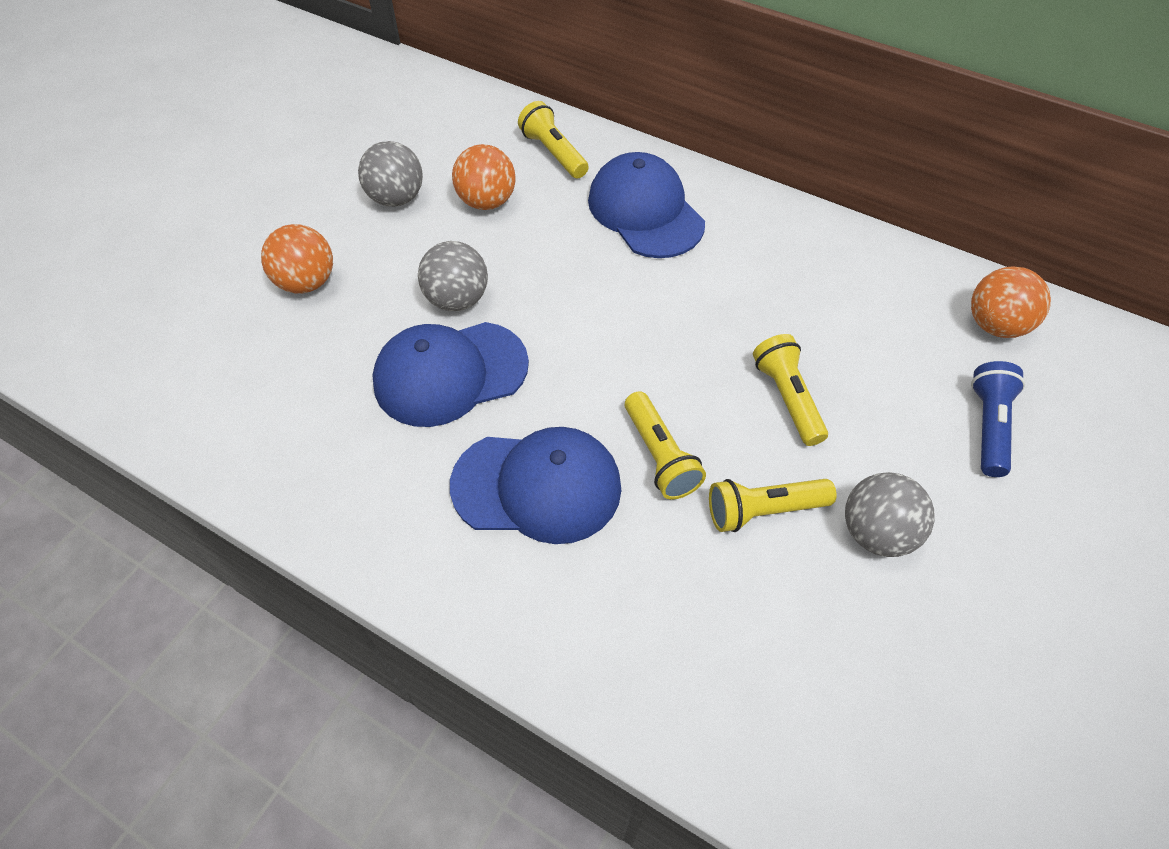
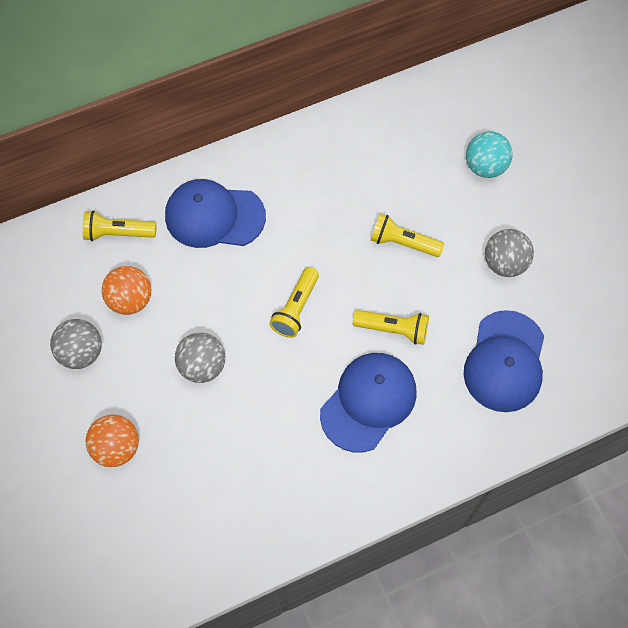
camera: 55 degrees left, 10 degrees up
(450, 373) = (258, 403): blue cap -> blue cap (505, 362)
(763, 511) = (458, 304): yellow flashlight -> yellow flashlight (296, 308)
(988, 426) = (485, 166): blue flashlight -> turquoise ball
(995, 325) = (432, 110): orange ball -> none

